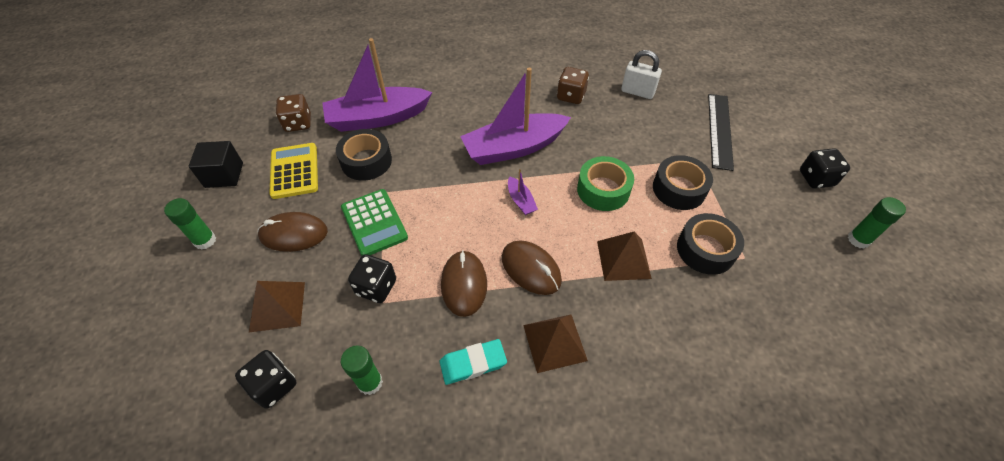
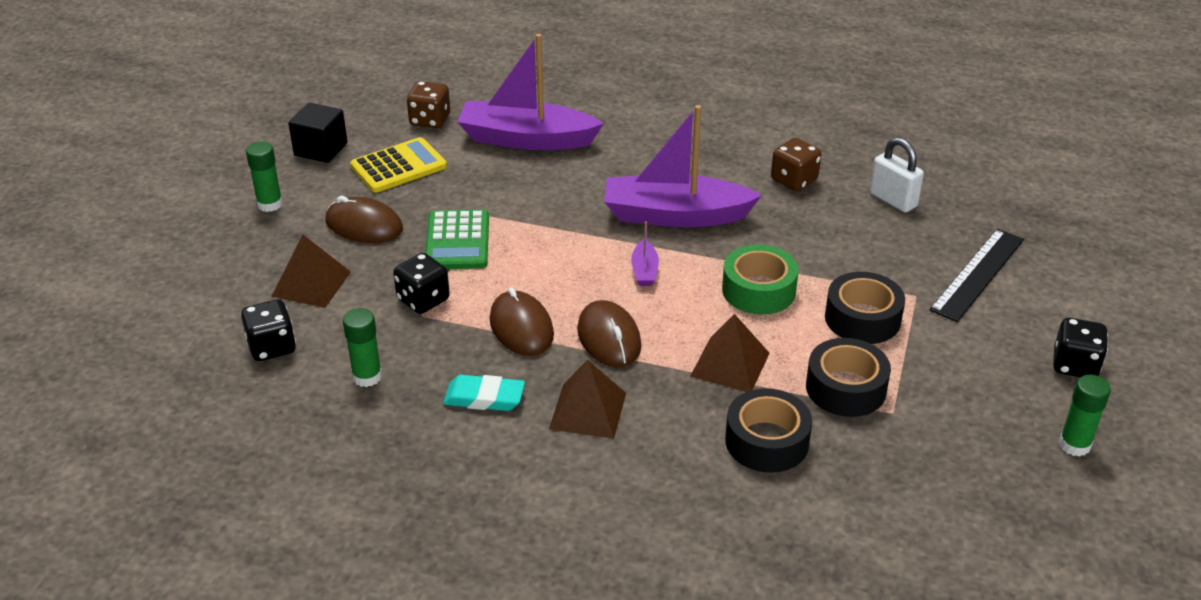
camera: 25 degrees right, 15 degrees down
(294, 171) = (399, 166): yellow calculator -> yellow calculator turned 45 degrees clockwise
(366, 161) = (485, 179): black tape -> black tape (766, 441)
(464, 284) = (521, 327): brown mouse -> brown mouse turned 45 degrees counterclockwise

